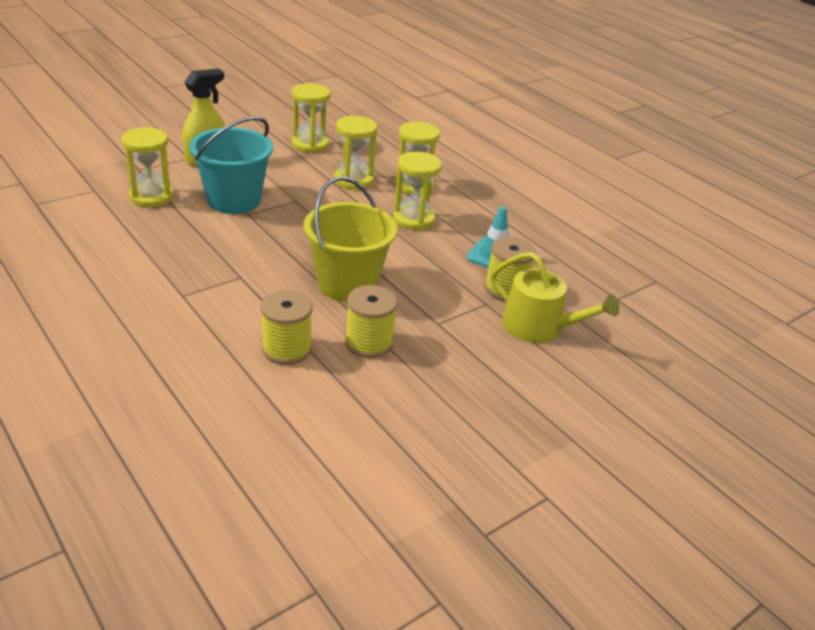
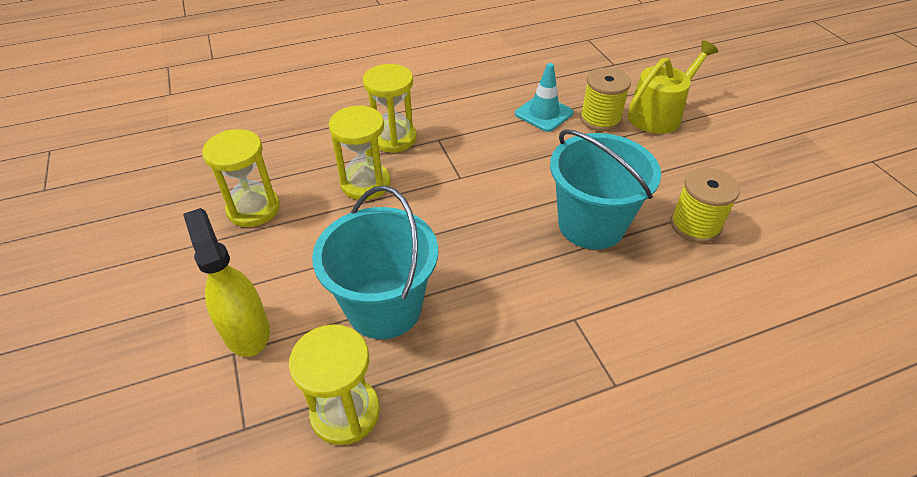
camera: 70 degrees left, 10 degrees up
(286, 349) = (714, 292): yellow spool -> none
(347, 284) = (591, 225): yellow bucket -> turquoise bucket
(413, 219) = (466, 152): yellow hourglass -> none

